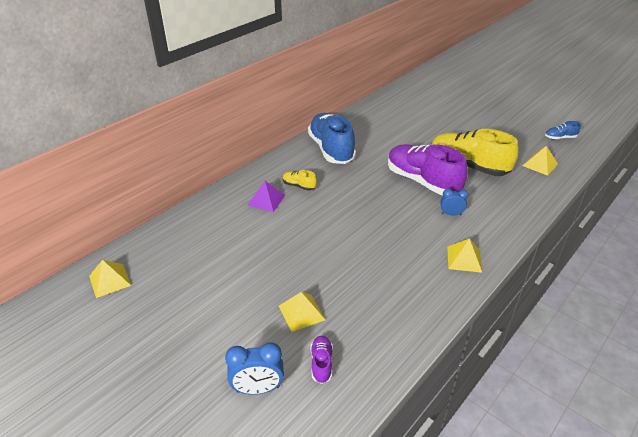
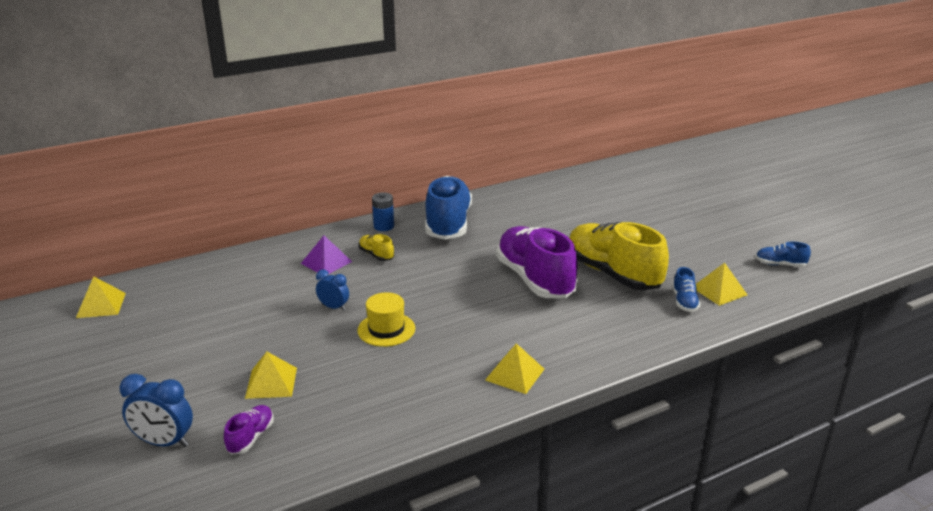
camera: 20 degrees right, 10 degrees down
(286, 161) = (384, 226): none -> blue battery
(352, 246) = (386, 329): none -> yellow hat
(451, 214) = (541, 322): blue clock -> blue clock (334, 307)
(526, 177) = (684, 302): none -> blue shoe

